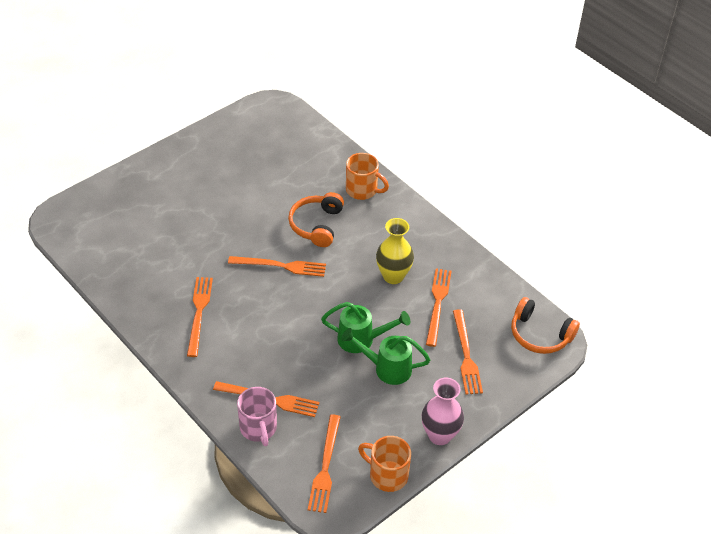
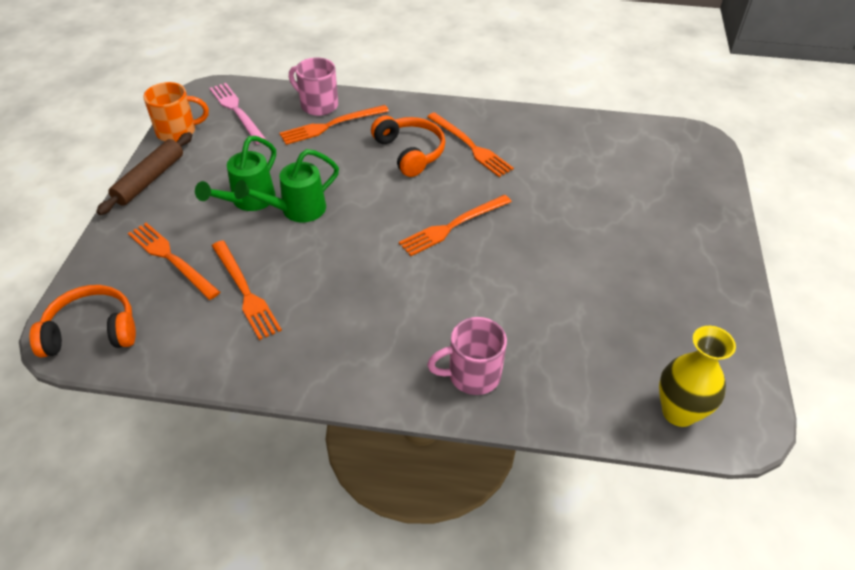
camera: 140 degrees right, 0 degrees up
(317, 225) = (471, 291): orange headphones -> orange headphones (410, 152)
(325, 467) = (237, 111): orange fork -> pink fork
(362, 190) = (472, 375): orange mug -> pink mug
(386, 368) = (248, 201): green watering can -> green watering can turned 150 degrees clockwise
(393, 276) = (324, 290): yellow vase -> yellow vase (679, 412)
(440, 435) = (149, 179): pink vase -> brown rolling pin

